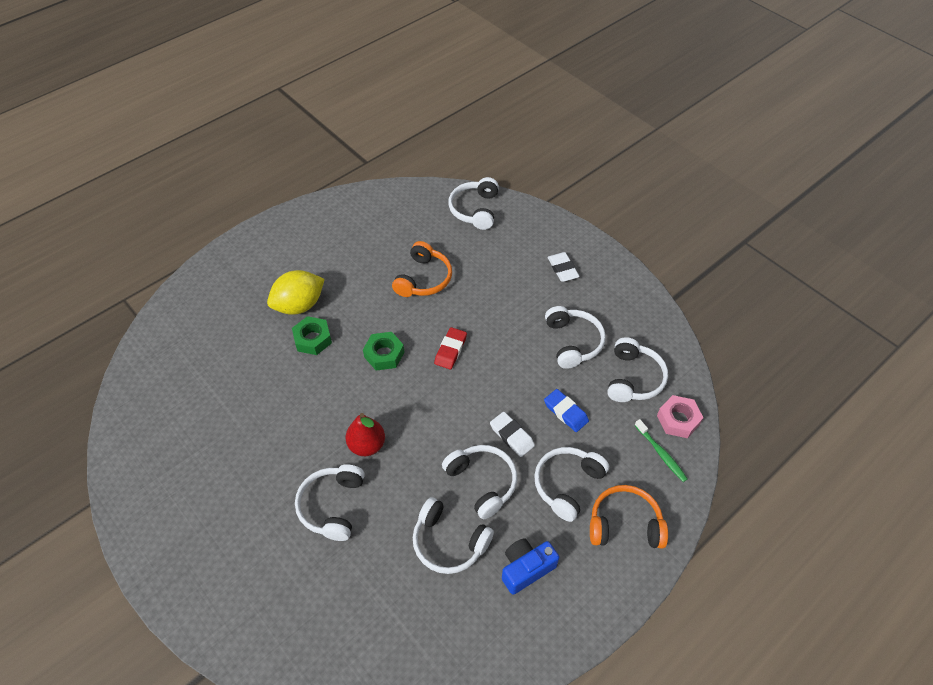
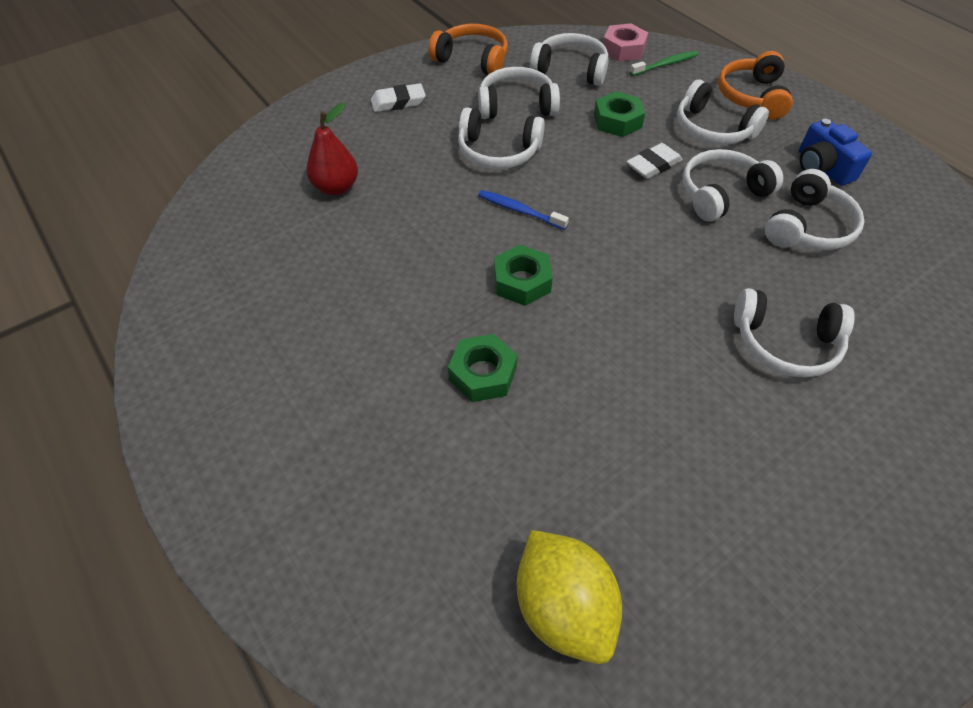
camera: 85 degrees left, 0 degrees up
(299, 305) = (404, 396): yellow lemon -> yellow lemon (563, 607)
(367, 445) = (681, 303): red pear -> red pear (336, 187)
(423, 279) = (382, 232): orange headphones -> orange headphones (472, 59)
(450, 350) = (520, 210): red eraser -> blue toothbrush
(475, 209) = (258, 171): white headphones -> white headphones (498, 151)
(565, 412) = (617, 121): blue eraser -> green nut

